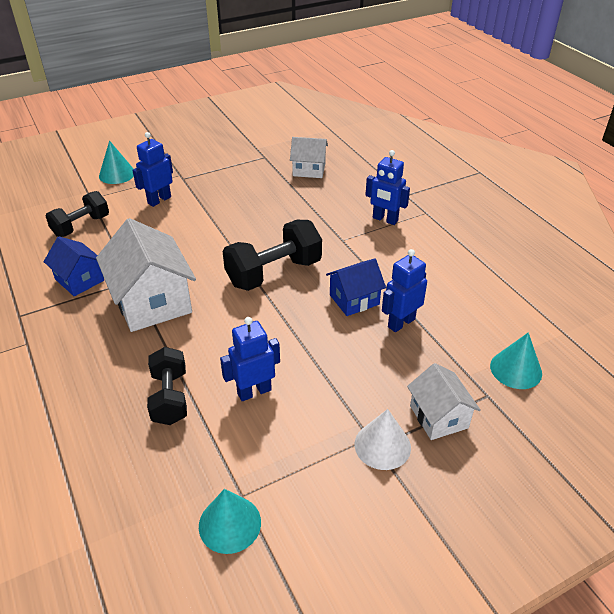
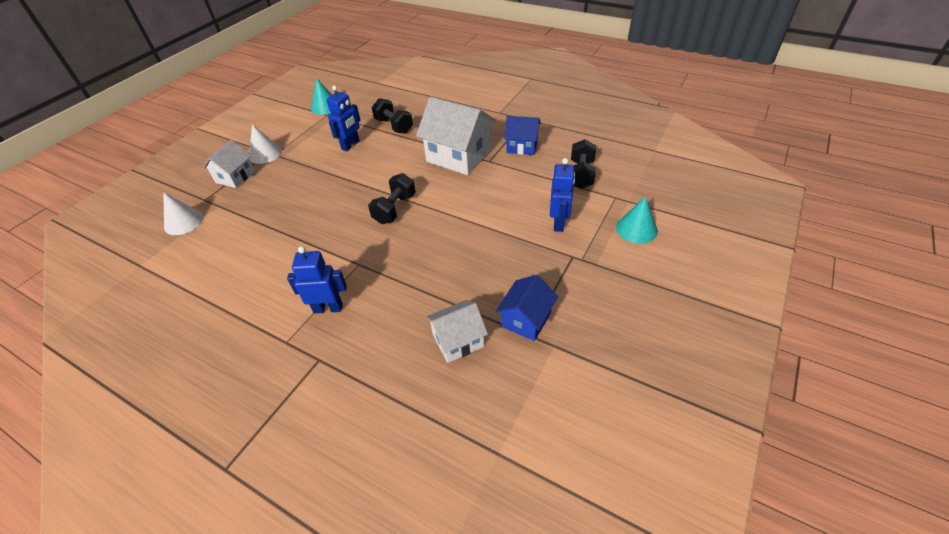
camera: 150 degrees right, 5 degrees up
(274, 273) = (395, 209): black dumbbell -> black dumbbell, size x0.66
(354, 299) = (319, 217): blue house -> blue house (526, 319)
(401, 323) = (275, 217): blue robot -> none
(438, 417) = (235, 177): white house -> white house turned 75 degrees clockwise
(516, 369) = (183, 222): turquoise cone -> white cone

